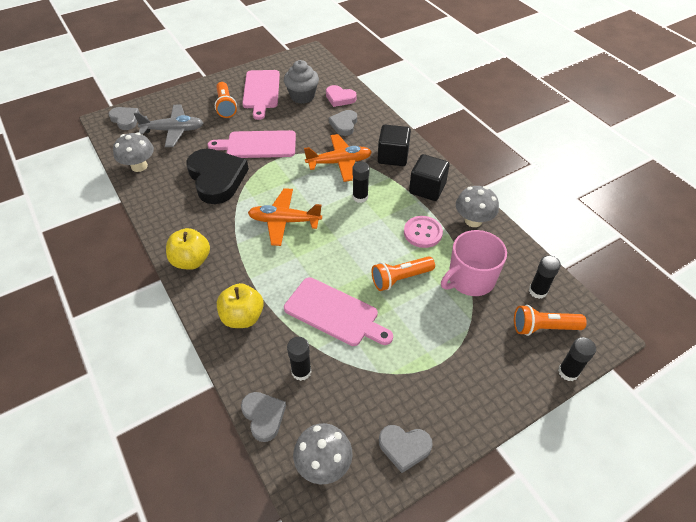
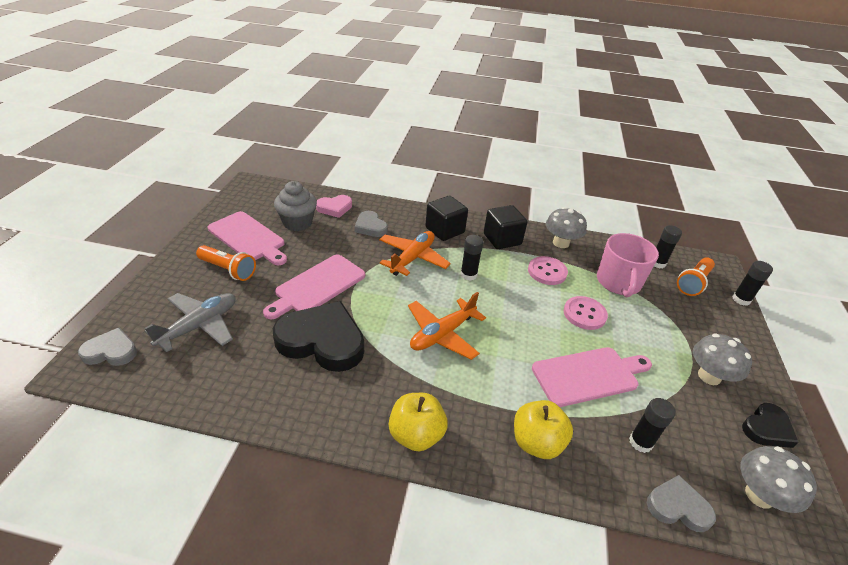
camera: 50 degrees left, 10 degrees down
(139, 166) = (209, 388): grey mushroom -> grey mushroom (709, 376)
(400, 278) = (584, 314): orange flashlight -> pink button
(404, 447) = (767, 428): grey heart -> black heart

